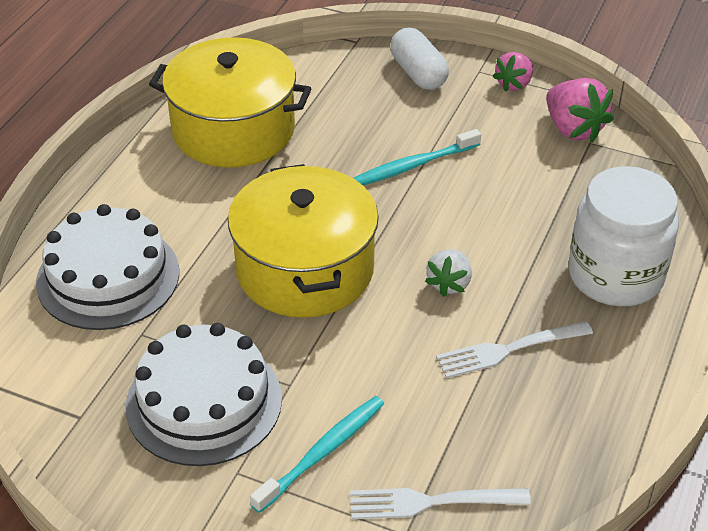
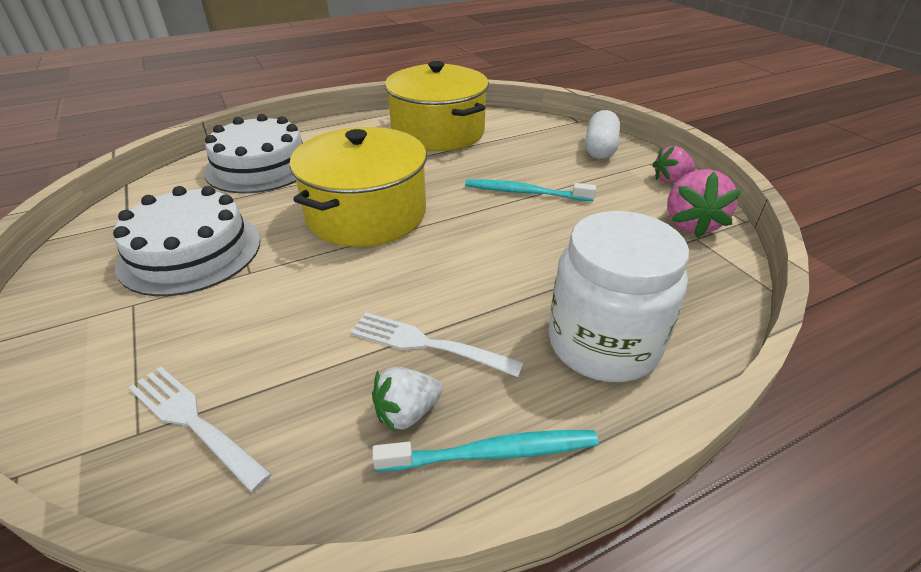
camera: 40 degrees right, 5 degrees down
(323, 452) = (194, 327): turquoise toothbrush -> turquoise toothbrush (494, 453)
(449, 283) = (448, 272): white strawberry -> white strawberry (407, 413)

